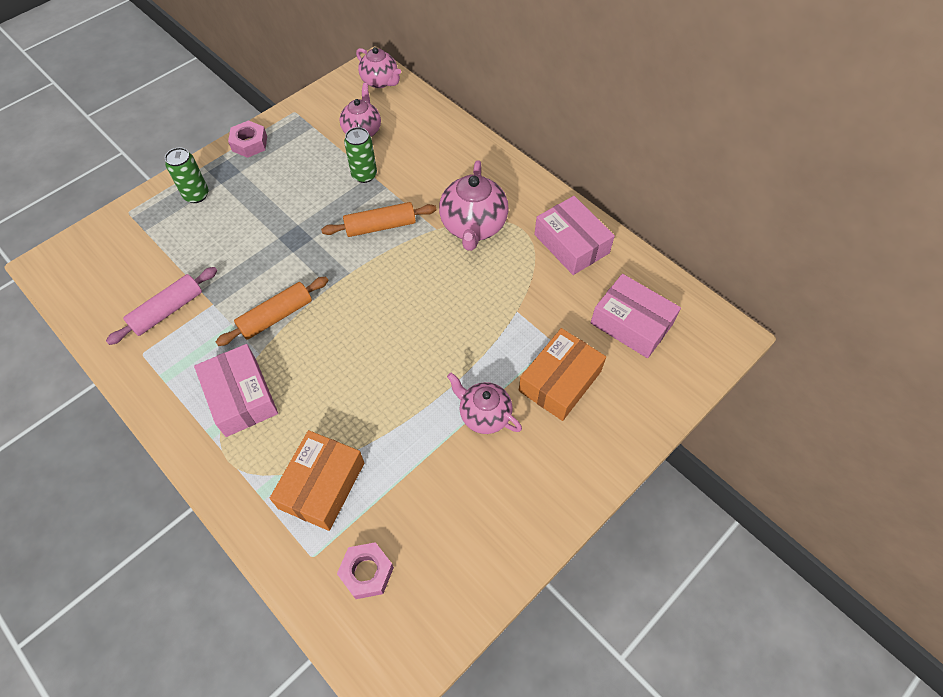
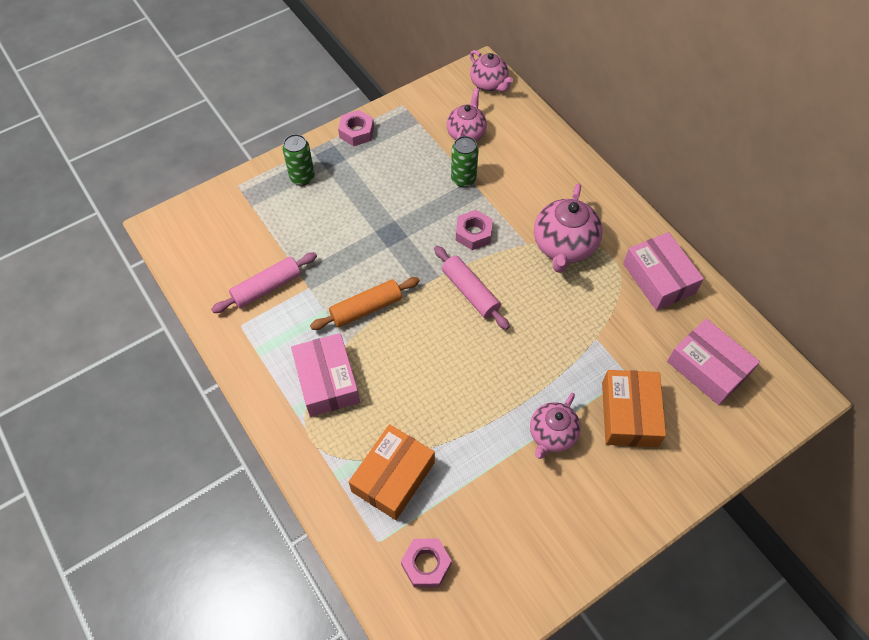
camera: 10 degrees right, 0 degrees up
(380, 226) = (473, 233): orange rolling pin -> pink nut
(383, 284) = (470, 292): none -> pink rolling pin
(484, 415) = (552, 435): pink teapot -> pink teapot turned 105 degrees counterclockwise
(560, 381) = (629, 414): orange box -> orange box turned 45 degrees counterclockwise

